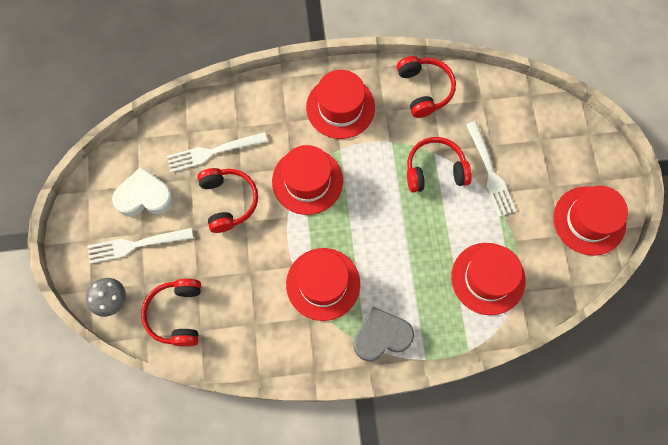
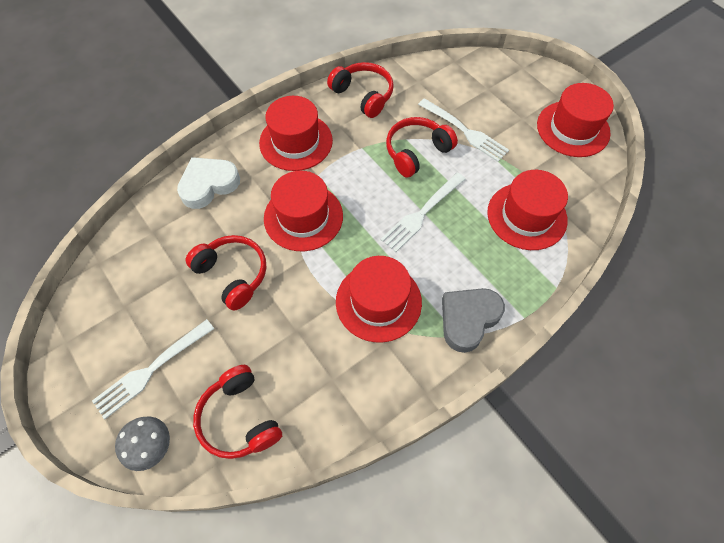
camera: 30 degrees left, 10 degrees down
(144, 196) = (136, 315): white heart -> white heart (209, 185)
(213, 152) = (190, 237): white fork -> white fork (422, 213)

